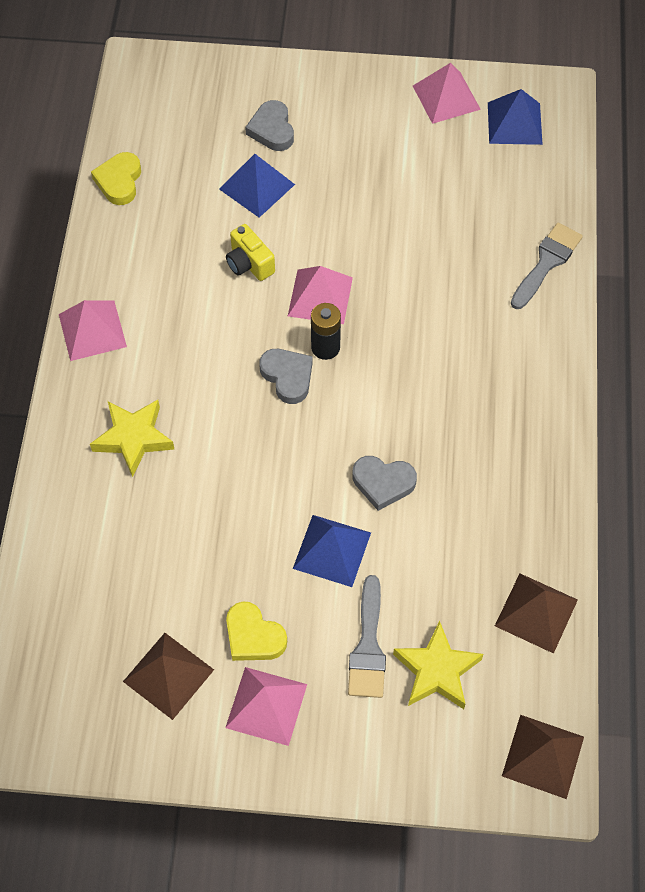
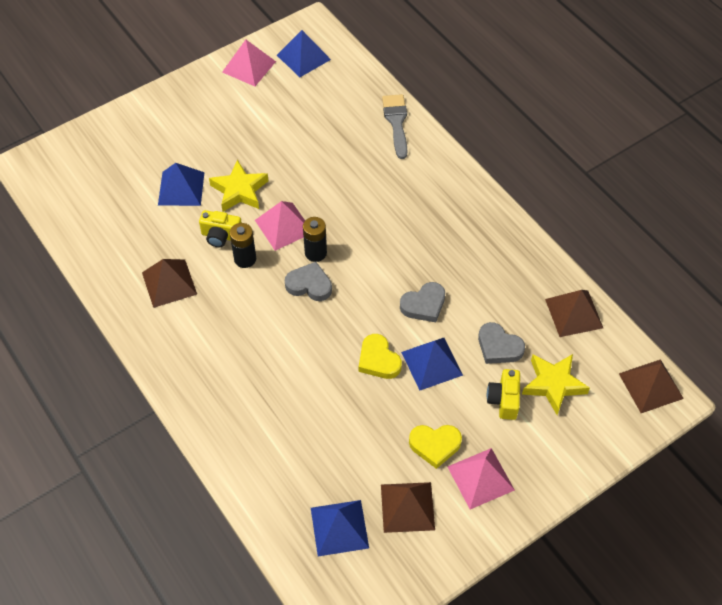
camera: 40 degrees left, 5 degrees down
(87, 642) = (339, 527): none -> blue pyramid
(92, 330) = (157, 342): pink pyramid -> none
(119, 181) = (86, 242): yellow heart -> yellow heart (378, 360)
(133, 438) = (249, 387): yellow star -> yellow star (239, 191)
(157, 277) = (169, 283): none -> brown pyramid
(250, 304) = (245, 259): none -> black battery
(272, 129) = (158, 149): grey heart -> grey heart (498, 347)
(368, 646) = (503, 400): grey brush -> yellow camera

